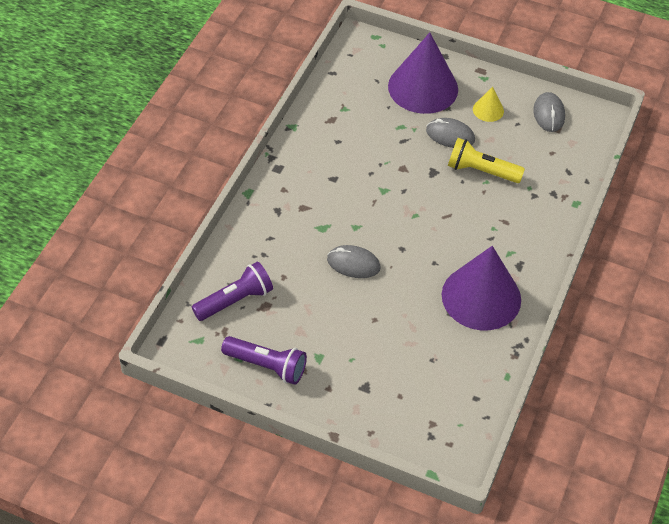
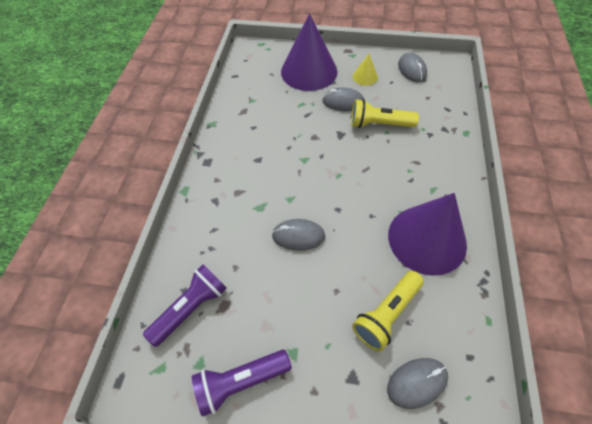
camera: 10 degrees left, 5 degrees up
(267, 366) = (240, 381): purple flashlight -> purple flashlight turned 150 degrees clockwise
(414, 348) = (386, 314): none -> yellow flashlight
(420, 404) = (417, 383): none -> grey mouse

